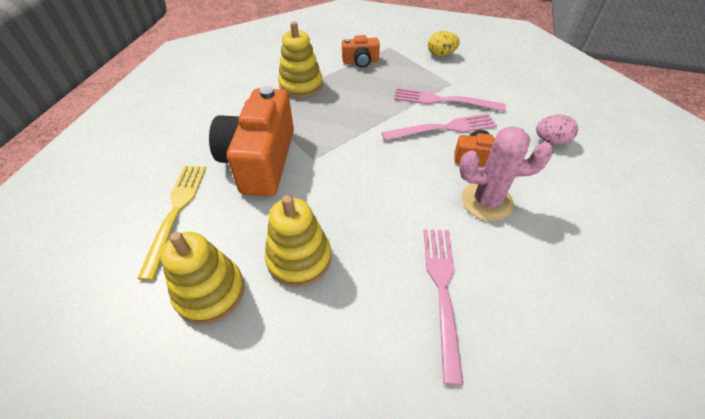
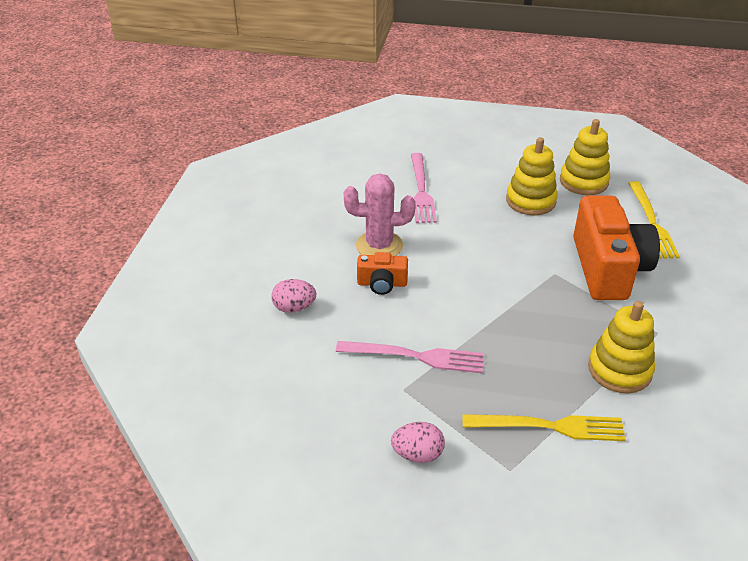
camera: 175 degrees right, 10 degrees down
(360, 61) = (550, 426): orange camera -> yellow fork
(441, 54) = (417, 454): yellow egg -> pink egg
(444, 128) = (416, 316): pink fork -> none

